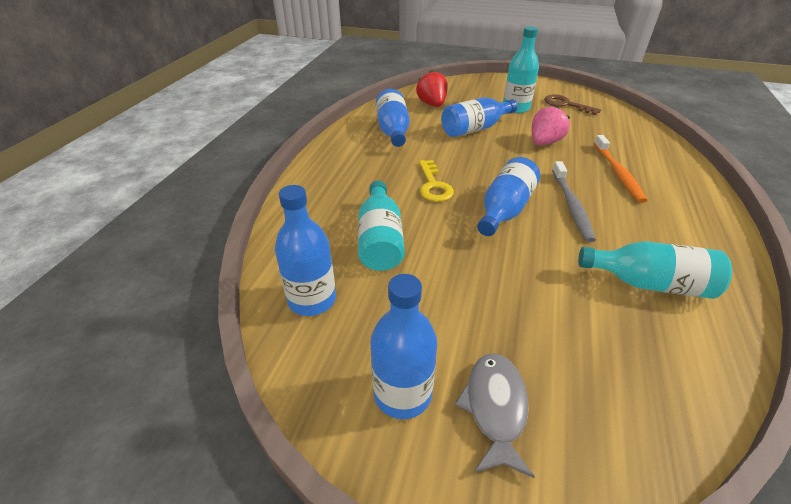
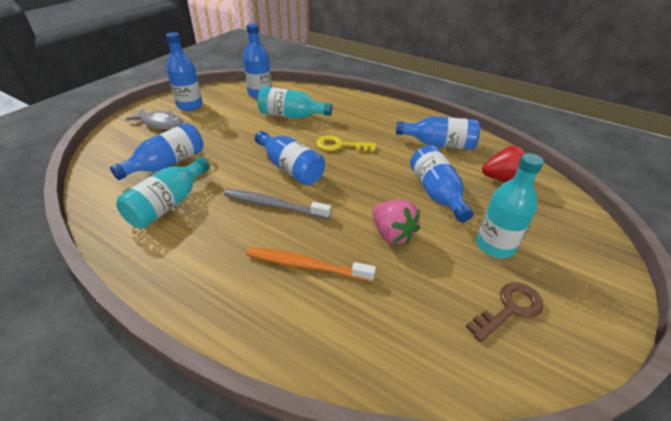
camera: 105 degrees right, 0 degrees up
(589, 326) = (167, 164): none -> blue bottle

